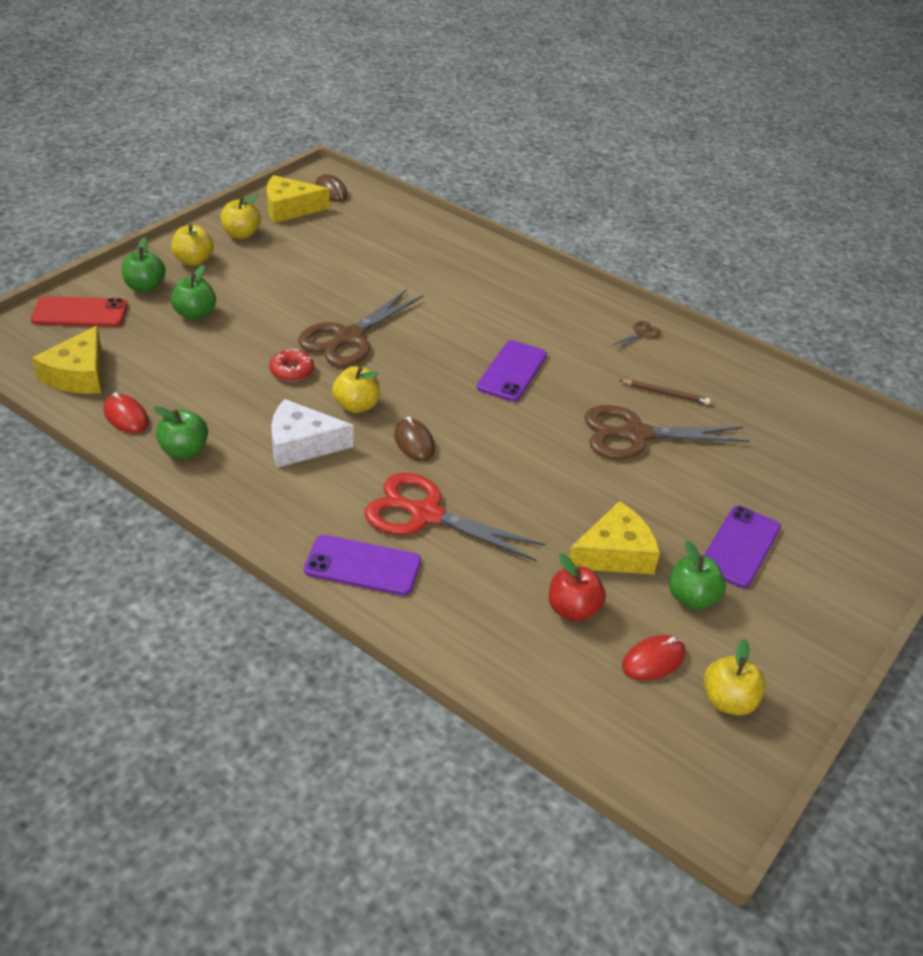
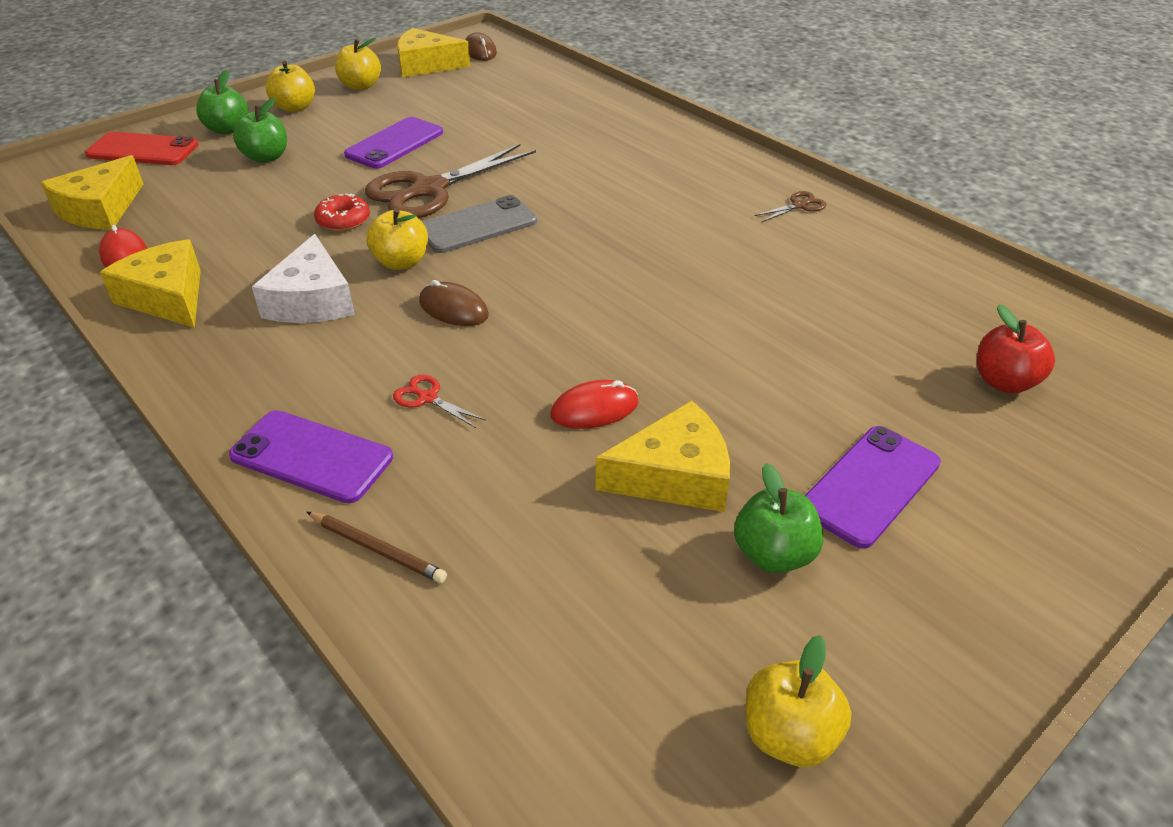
camera: 15 degrees right, 0 degrees up
(184, 451) = (167, 297): green apple -> yellow cheese
(301, 444) = (312, 300): white cheese -> white cheese turned 105 degrees counterclockwise
(402, 368) = (477, 225): none -> grey phone
(414, 442) = (453, 309): brown mouse -> brown mouse turned 45 degrees counterclockwise
(425, 514) = (427, 398): red scissors -> red scissors, size x0.41
(512, 371) = (615, 237): purple phone -> purple phone (395, 143)
(573, 609) = (583, 551): red apple -> red apple (1004, 382)
(635, 435) = (755, 322): brown scissors -> none
(653, 660) = (683, 646): red mouse -> red mouse (594, 409)
(665, 394) = (812, 275): brown pencil -> brown pencil (377, 549)

